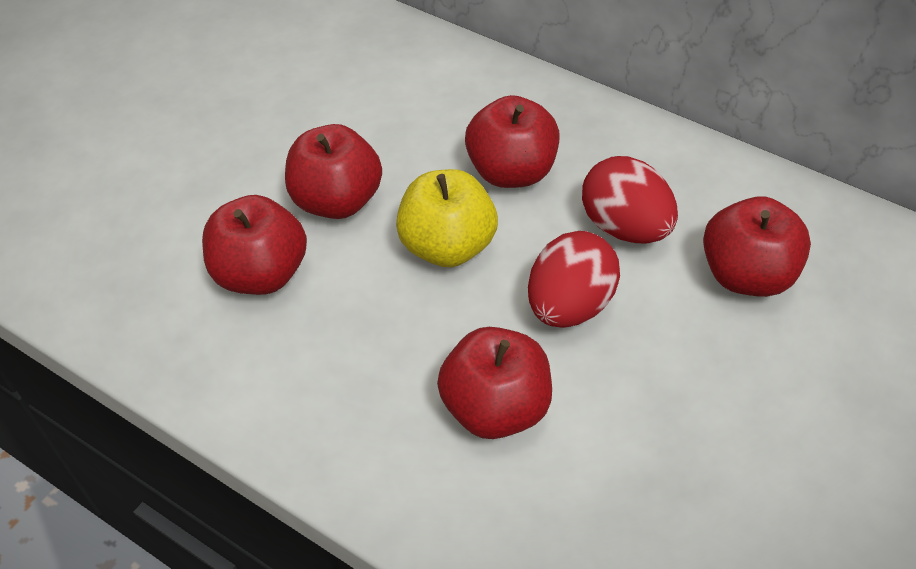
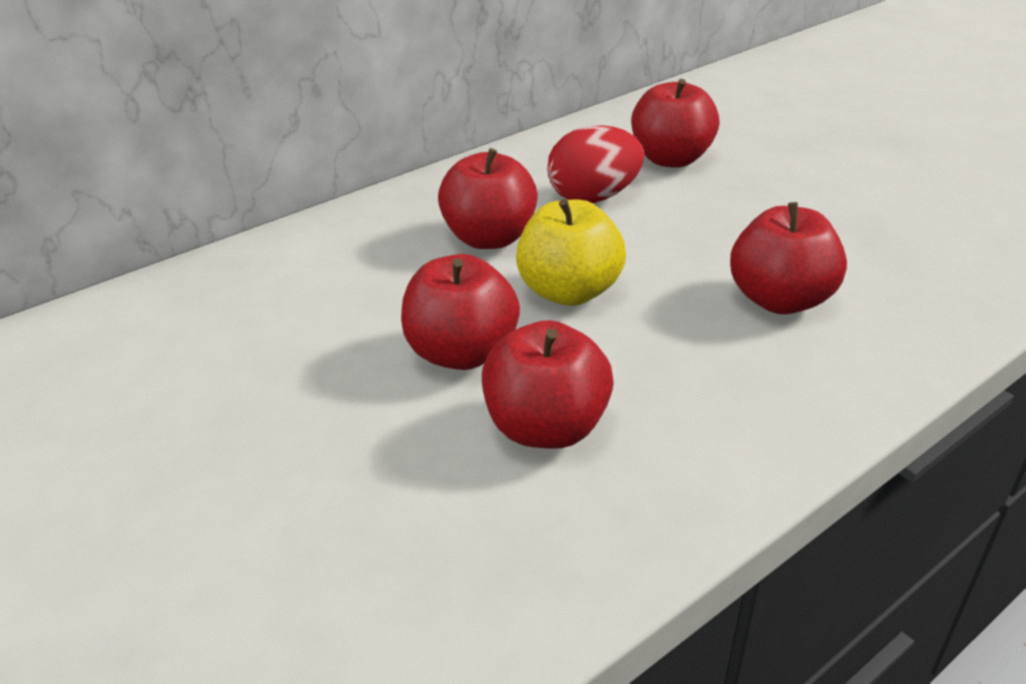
camera: 70 degrees left, 15 degrees down
(568, 305) = (672, 240): red egg -> none

